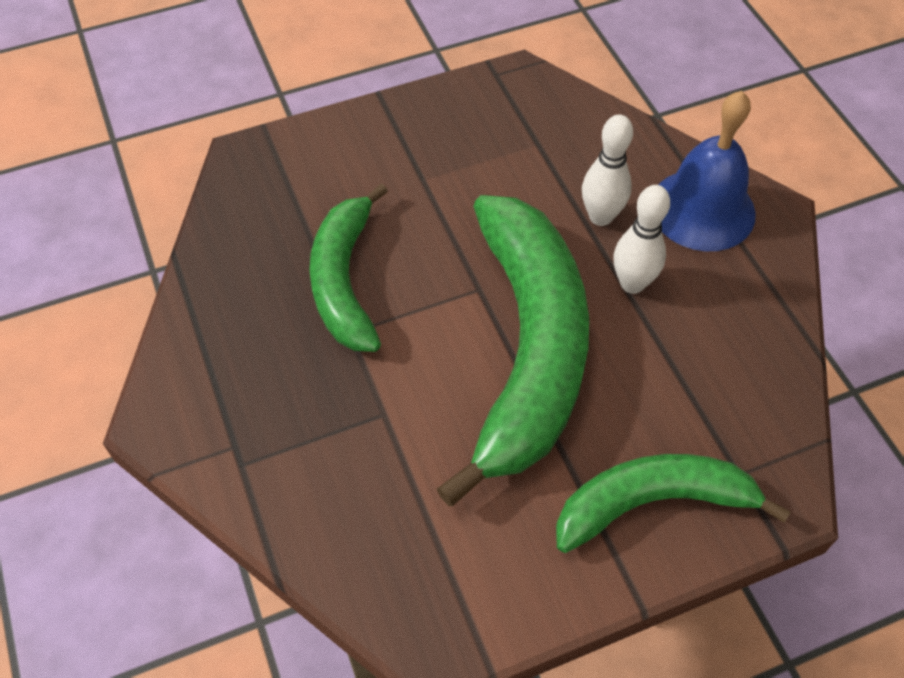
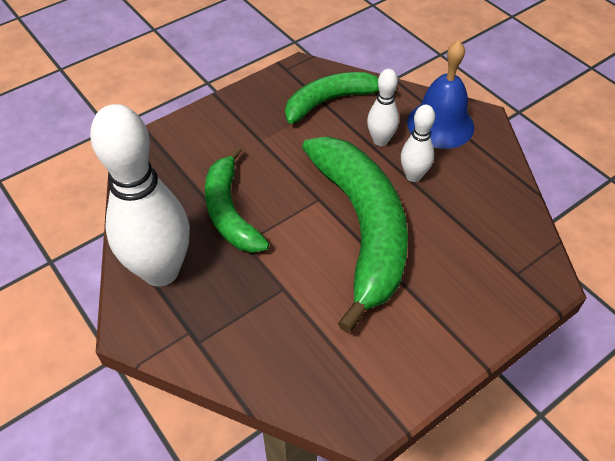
camera: 15 degrees left, 5 degrees down
(222, 348) = (161, 271): none -> white bowling pin
(653, 502) = (471, 302): green banana -> green banana (331, 101)

